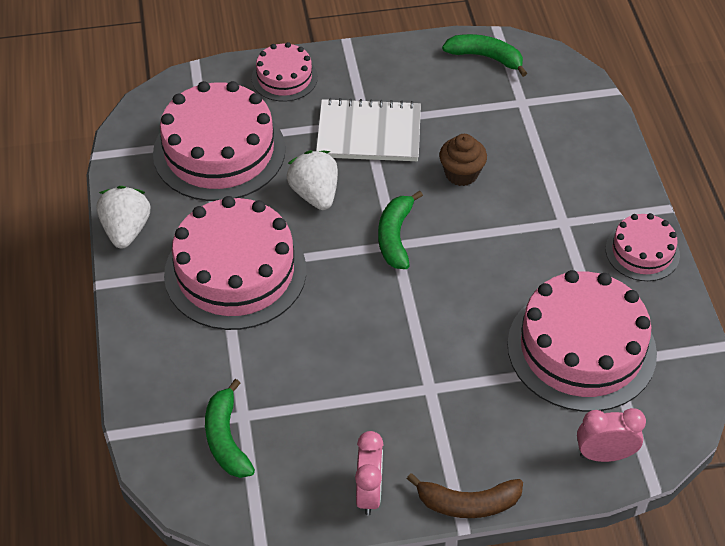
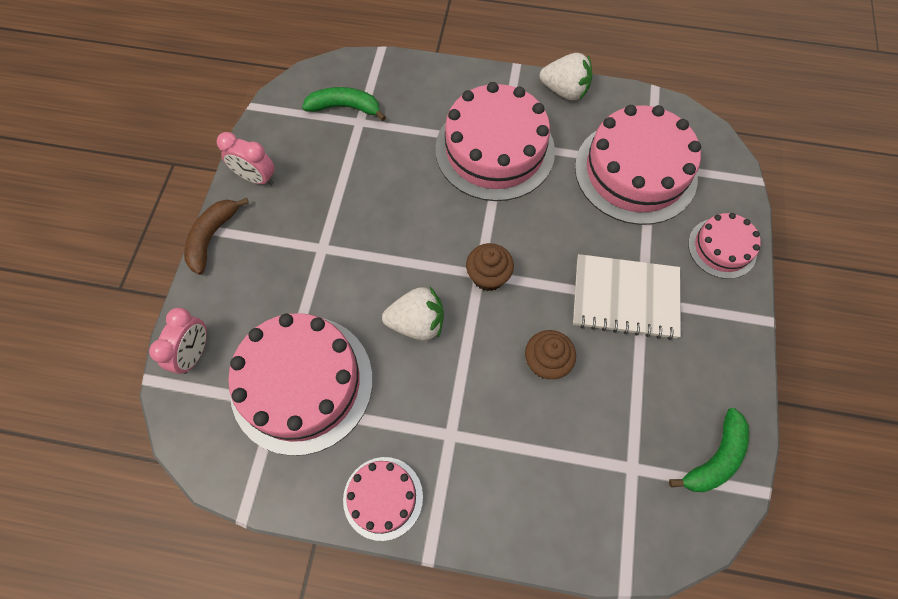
camera: 110 degrees right, 15 degrees up
(315, 194) = (560, 229): white strawberry -> white strawberry (417, 323)
(369, 133) = (625, 298): white notebook -> white notebook turned 75 degrees clockwise
(395, 237) = (488, 276): green banana -> brown cupcake

